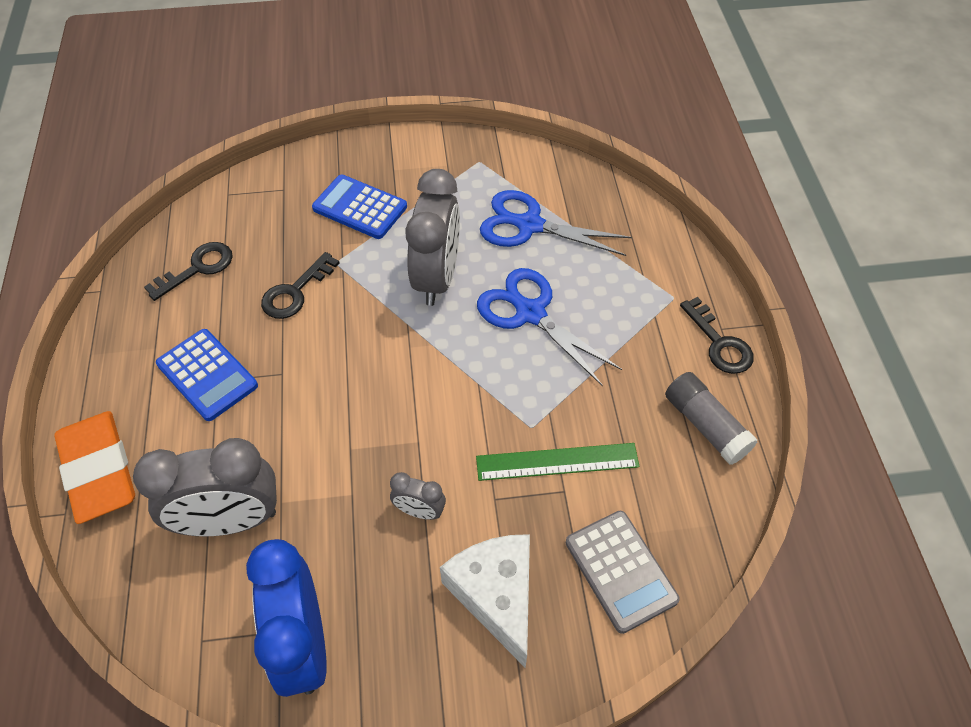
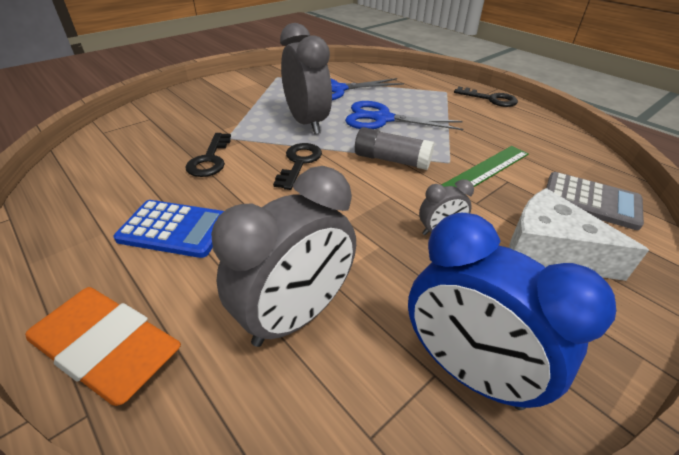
camera: 35 degrees left, 15 degrees down
(197, 268) = (108, 174): black key -> black key (299, 163)
(360, 208) = (218, 111): blue calculator -> none
(705, 425) = (531, 127): grey glue stick -> grey glue stick (392, 160)

